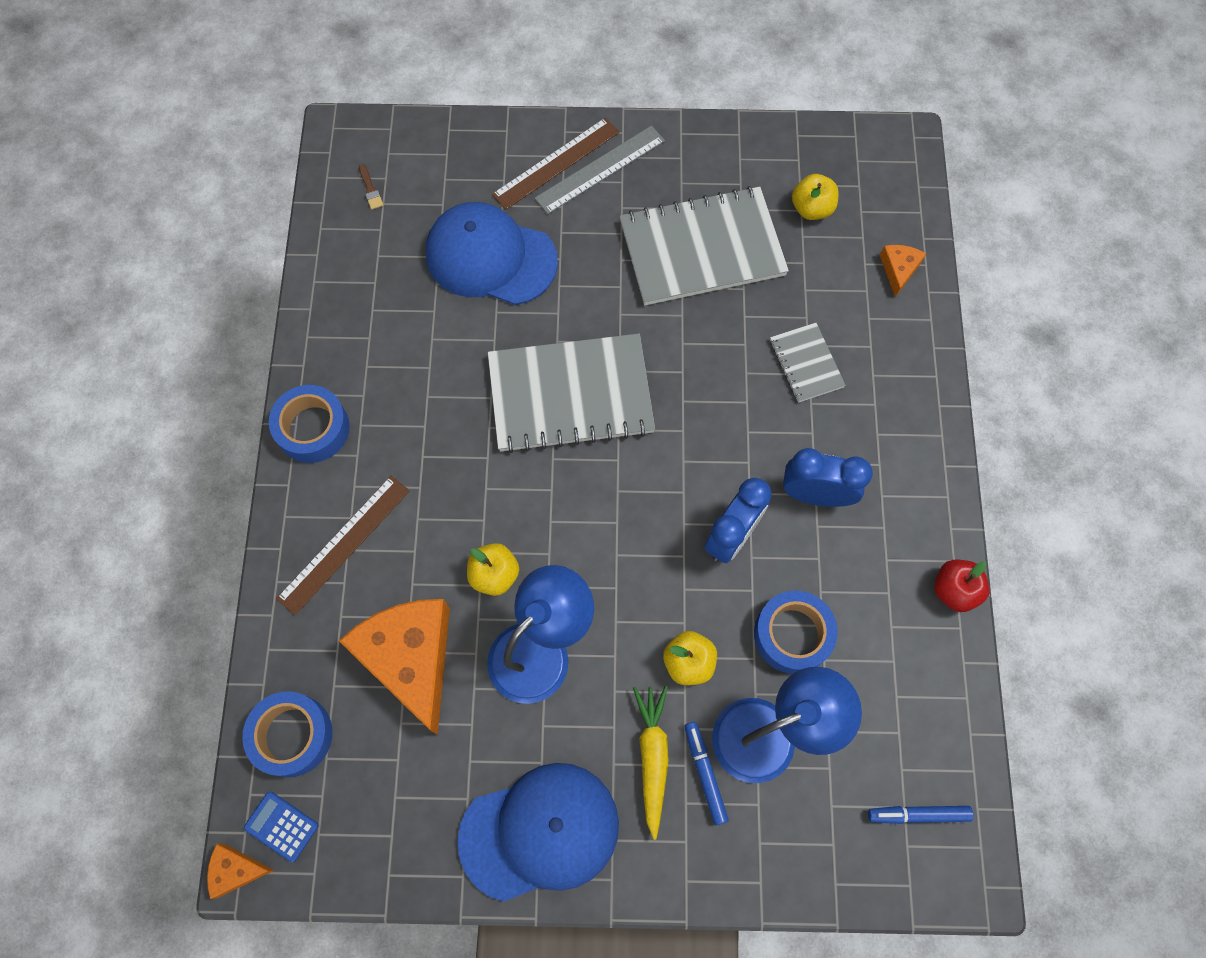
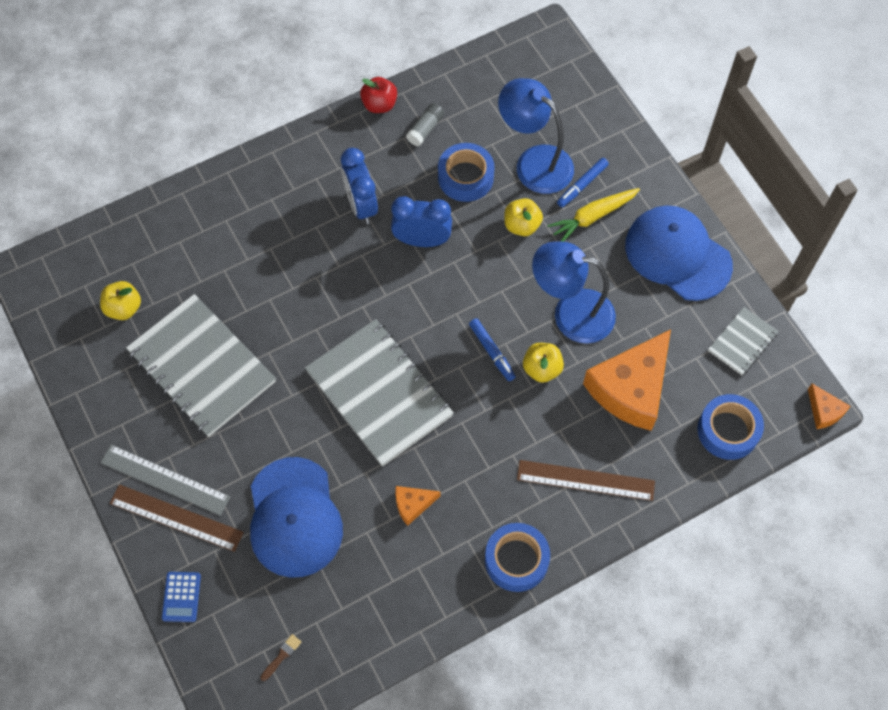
camera: 120 degrees left, 5 degrees down
(281, 826) = (782, 401): blue calculator -> blue calculator (181, 597)
(806, 363) = (263, 254): grey notebook -> grey notebook (742, 342)
(889, 625) = (425, 129): none -> grey glue stick
(898, 270) = (150, 229): orange cheese -> orange cheese (413, 504)
(918, 814) = (529, 71): blue marker -> blue marker (491, 352)

